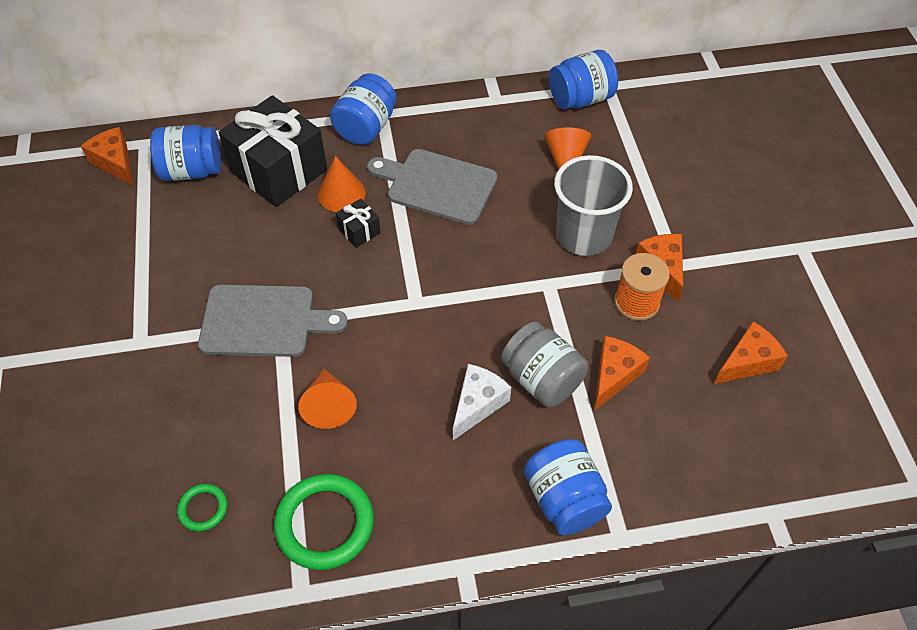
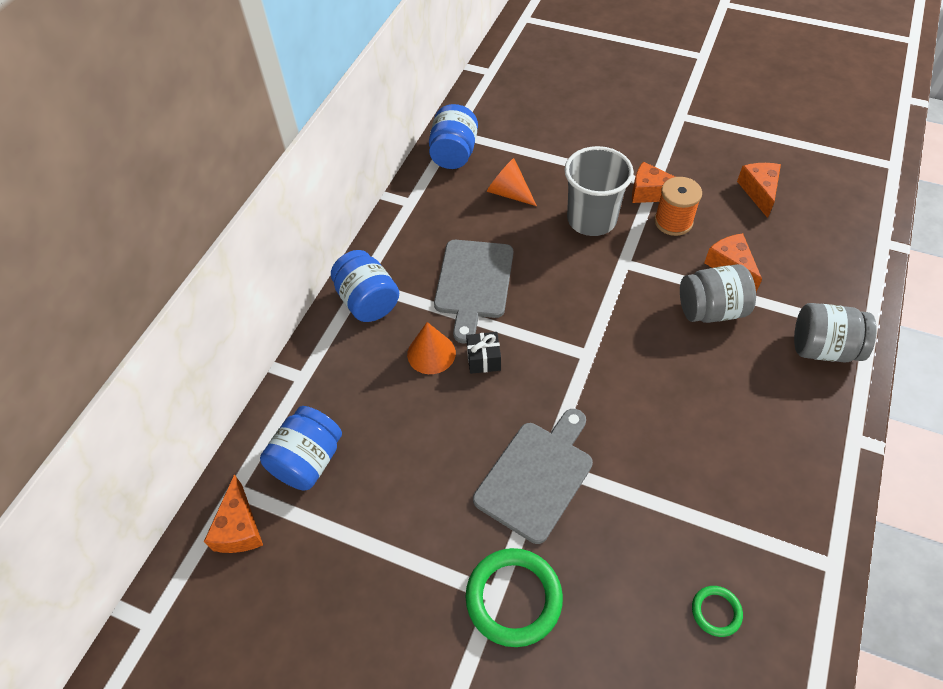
camera: 55 degrees left, 0 degrees up
(115, 162) = (239, 528): orange cheese -> orange cheese turned 90 degrees counterclockwise
(279, 171) = (366, 389): black gift -> none
(325, 523) = (774, 519): green ring -> green ring (513, 598)
(329, 405) = (658, 464): orange cone -> none
(437, 185) = (473, 283): grey cutting board -> grey cutting board turned 45 degrees counterclockwise
(477, 404) = (712, 360): white cheese -> none
(564, 499) = (823, 348): blue jar -> grey jar

